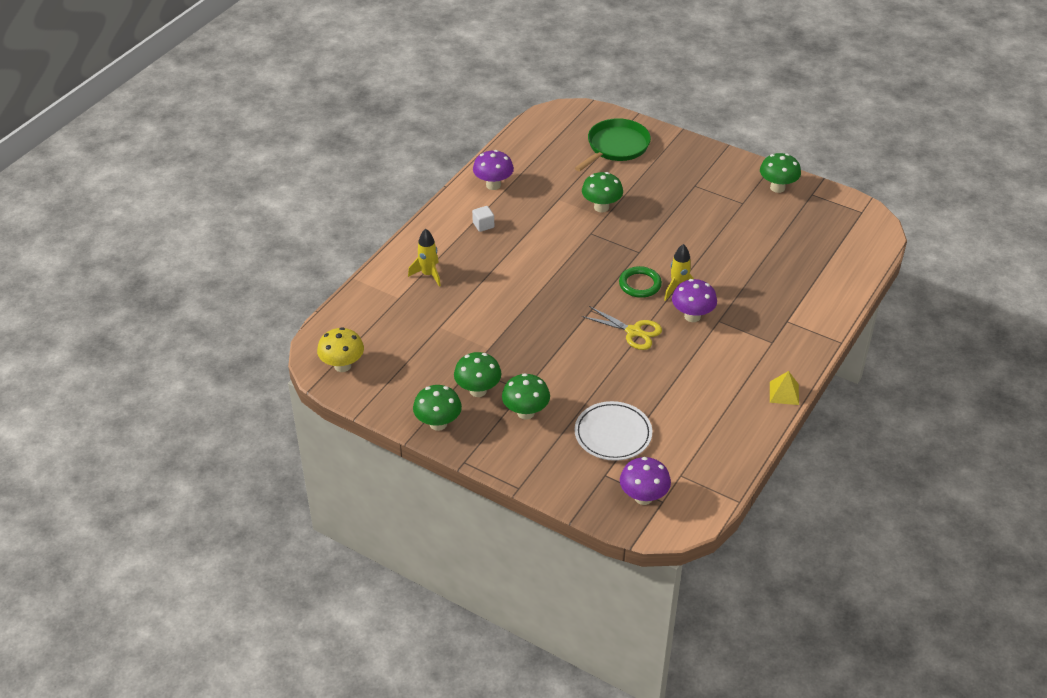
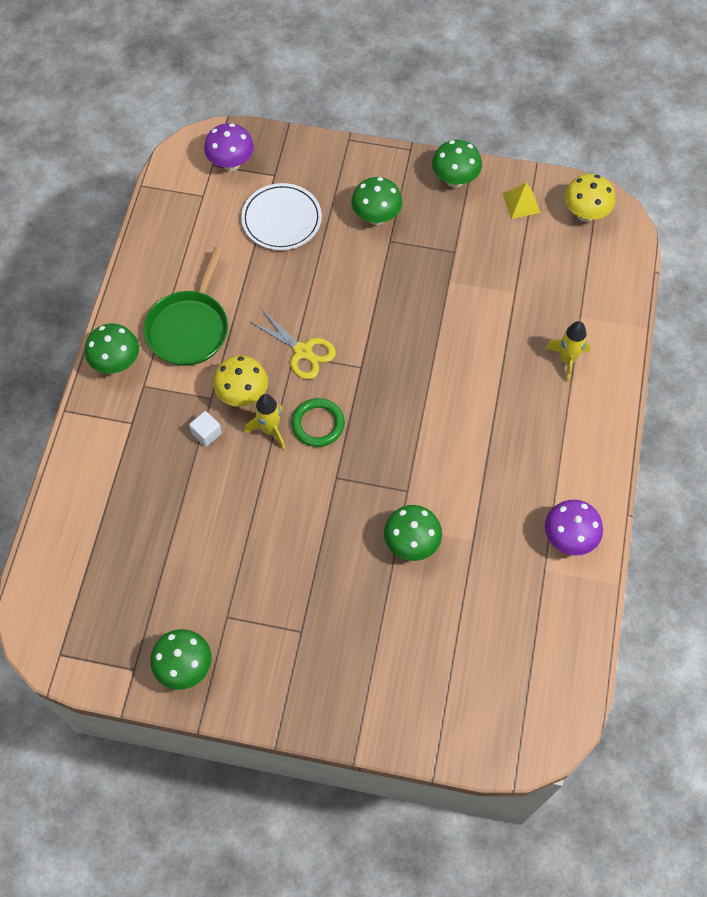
camera: 160 degrees right, 20 degrees up
(478, 390) = (435, 227): green mushroom -> green mushroom (117, 363)
(483, 225) = (545, 460): white cube -> white cube (206, 433)
(616, 147) = (437, 679): green pan -> green pan (189, 328)
(633, 332) = (302, 351): yellow scissors -> yellow scissors turned 150 degrees counterclockwise
(692, 316) = (243, 395): purple mushroom -> yellow mushroom
(784, 393) = (118, 320): yellow pyramid -> yellow pyramid (521, 203)

